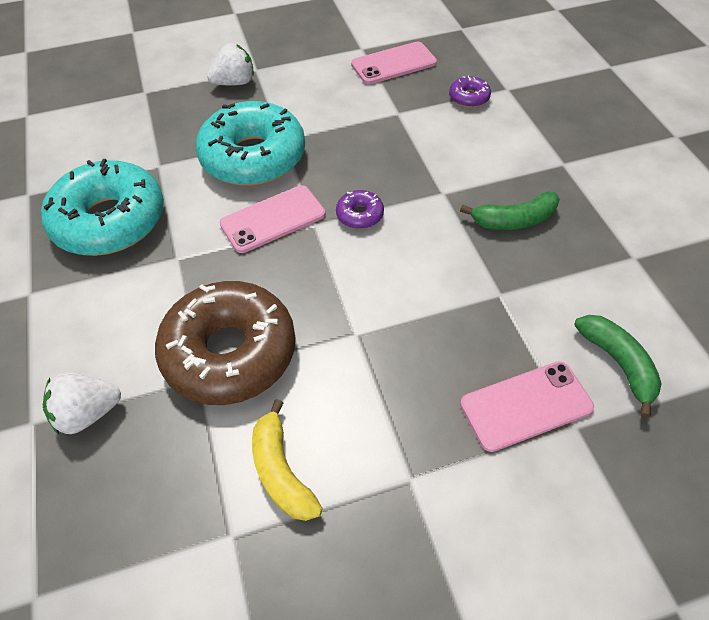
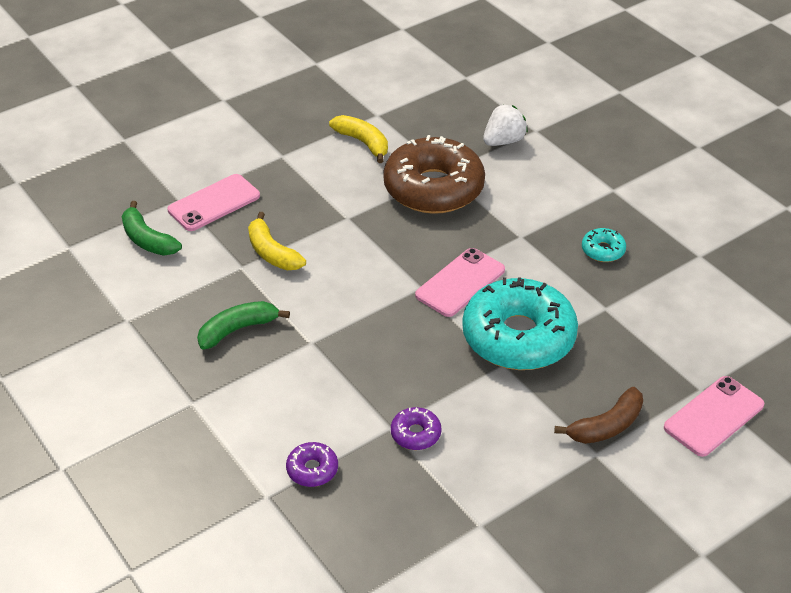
camera: 160 degrees right, 10 degrees down
(109, 221) = (603, 250): turquoise donut -> turquoise donut, size x0.41
(234, 83) = (606, 426): white strawberry -> brown banana
(360, 215) = (383, 303): purple donut -> purple donut (415, 434)
(393, 64) = (425, 505): pink phone -> pink phone (714, 416)
(461, 304) = (272, 253): none -> yellow banana

